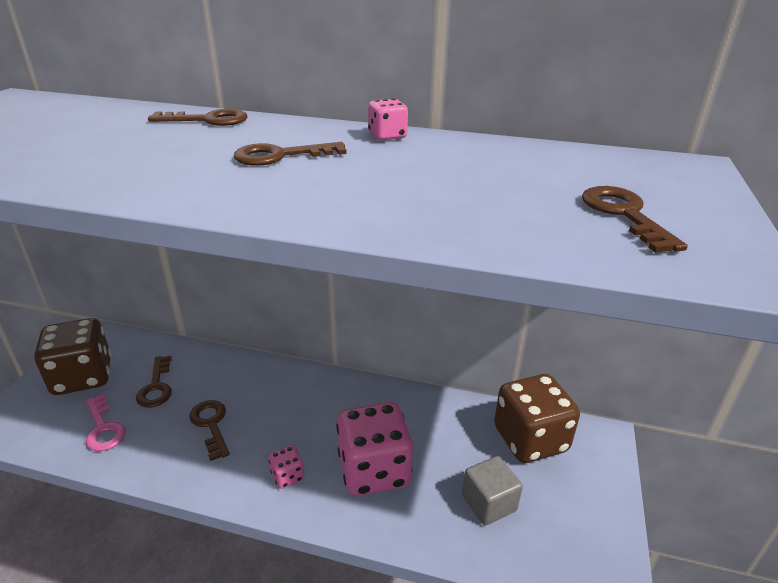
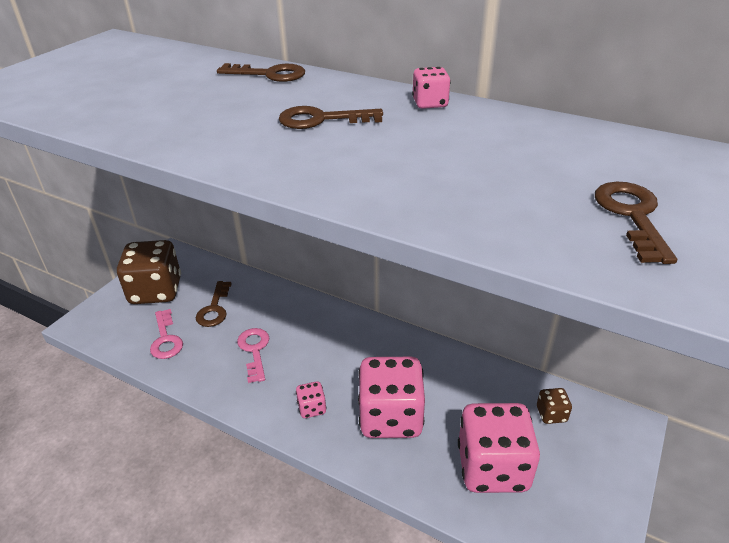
camera: 15 degrees right, 5 degrees up
(211, 425) = (254, 350): brown key -> pink key
(489, 503) = (492, 467): grey cube -> pink dice
(530, 439) = (551, 414): brown dice -> brown dice, size x0.43

